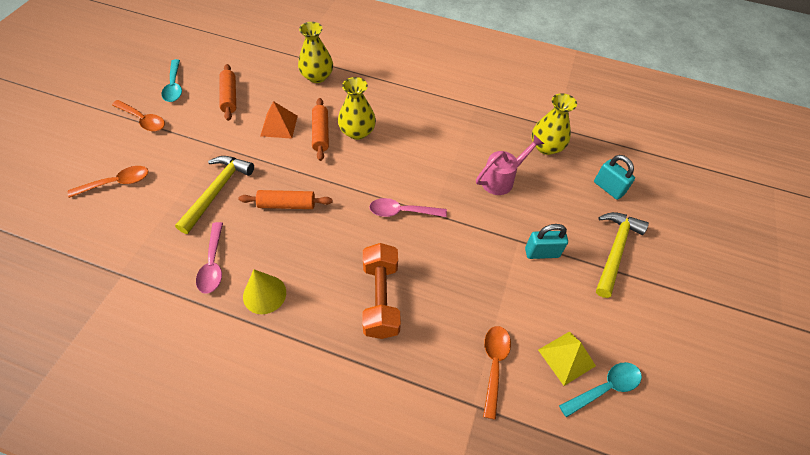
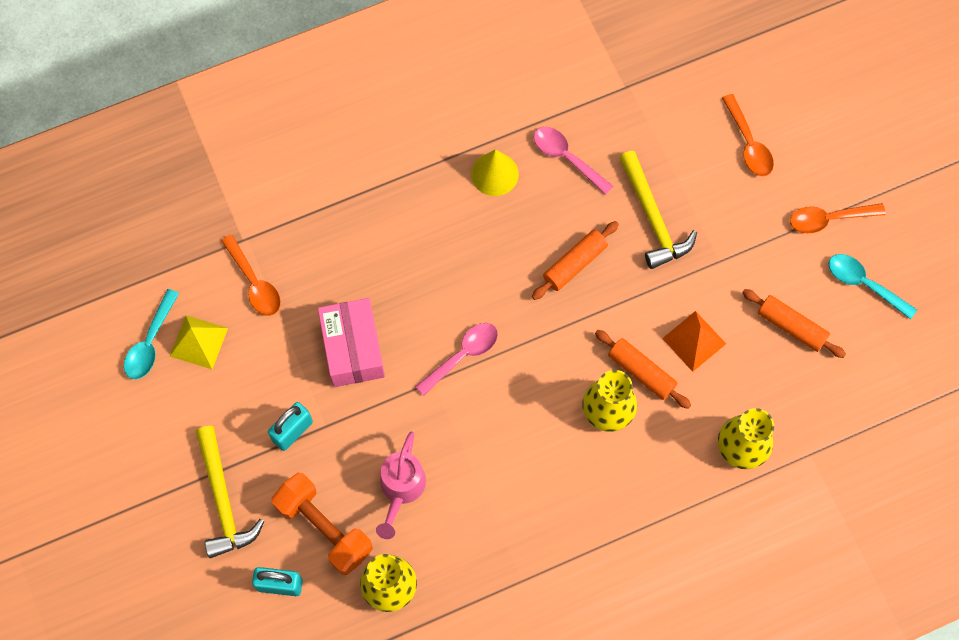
camera: 140 degrees right, 15 degrees up
(117, 183) = (748, 143): orange spoon -> orange spoon turned 45 degrees counterclockwise
(381, 298) = (396, 255): orange dumbbell -> orange dumbbell (324, 528)
(463, 267) = (353, 349): none -> pink box

